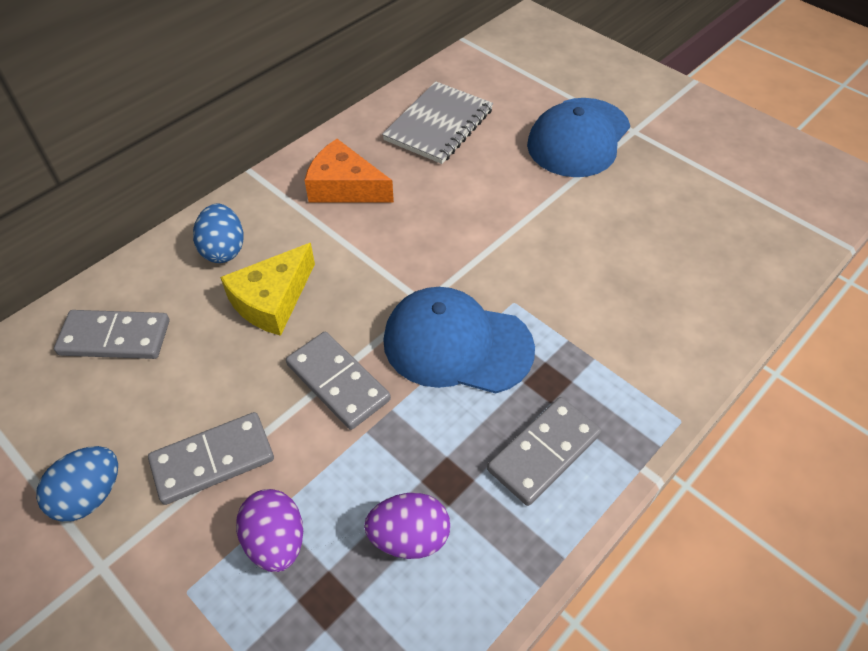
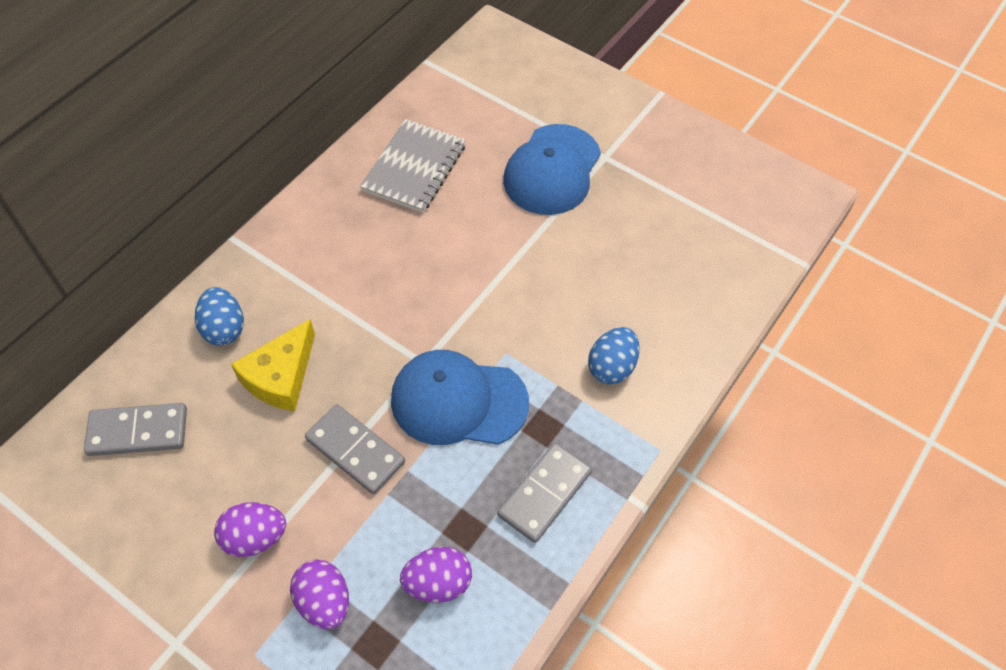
camera: 10 degrees left, 5 degrees up
(90, 495) = (151, 584): blue egg -> blue egg (611, 367)
(213, 460) = (255, 538): grey domino -> purple egg
(344, 187) = (331, 248): orange cheese -> none

